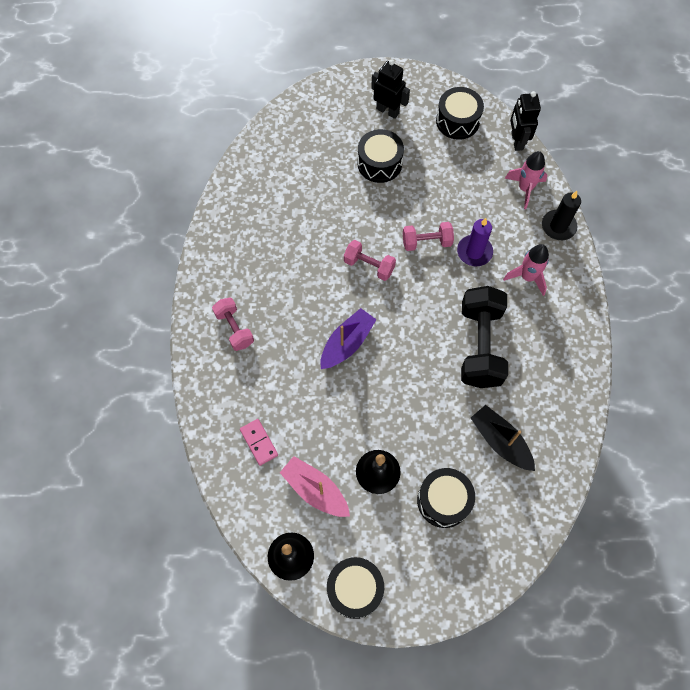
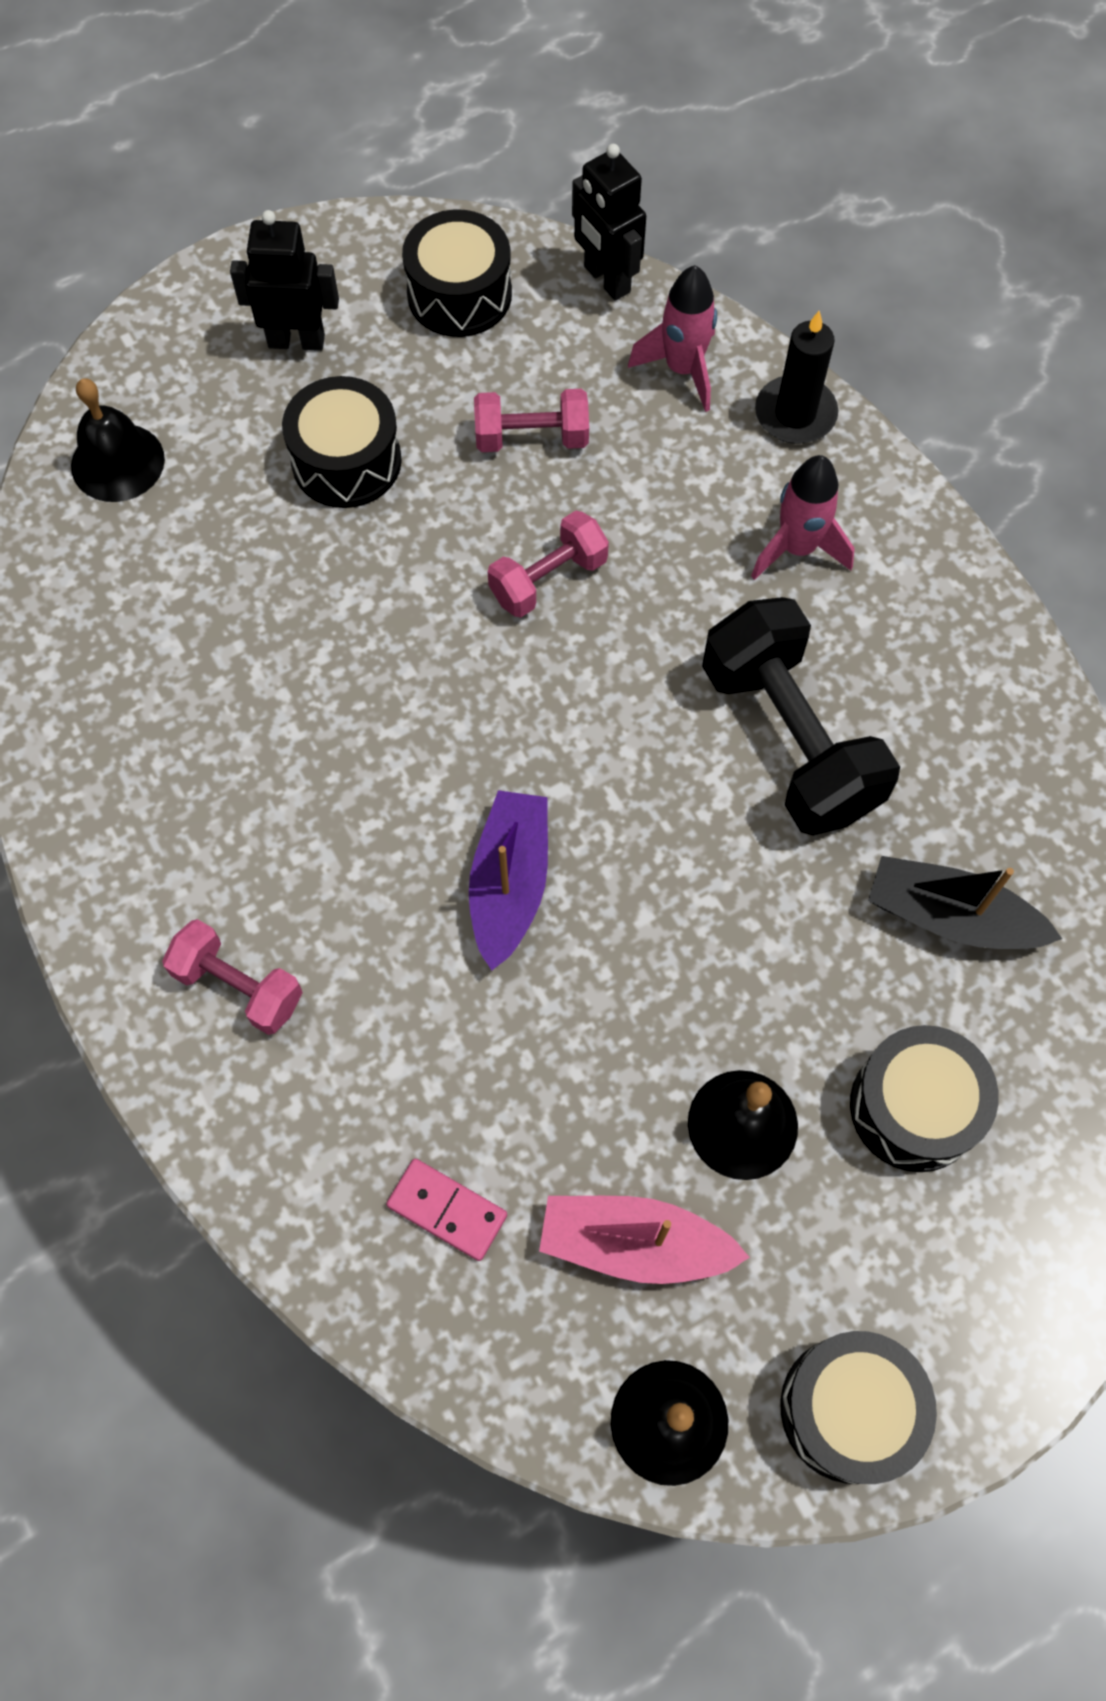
camera: 30 degrees left, 0 degrees up
(299, 125) = (117, 462): none -> black bell
(369, 266) = (456, 691): pink dumbbell -> pink dumbbell (531, 438)
(474, 252) = (659, 550): purple candle -> none

